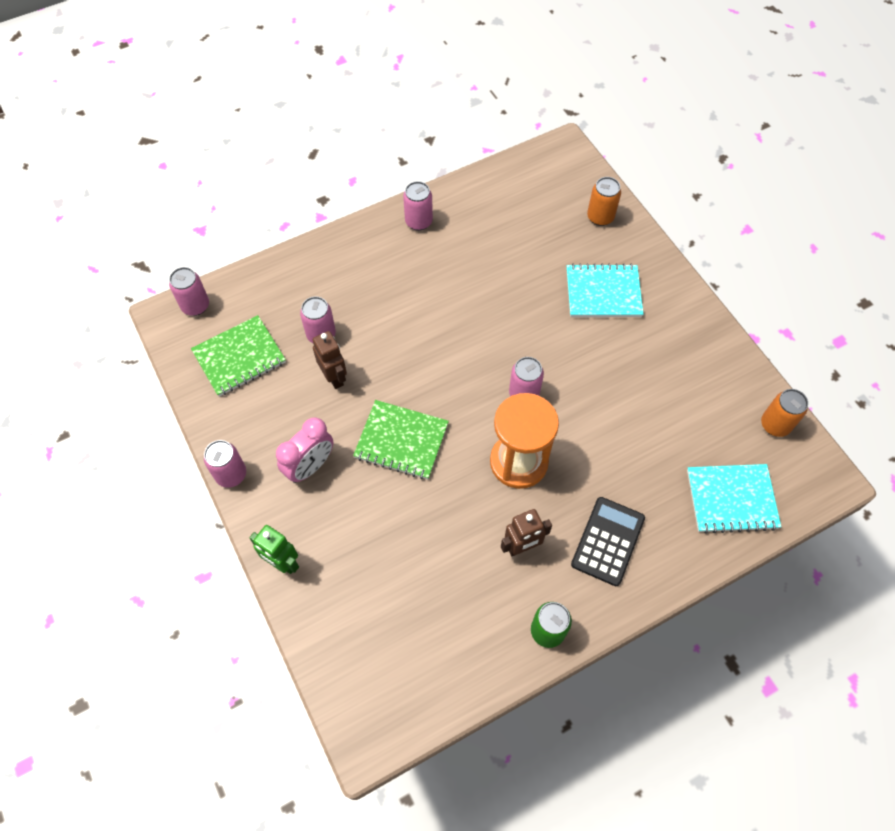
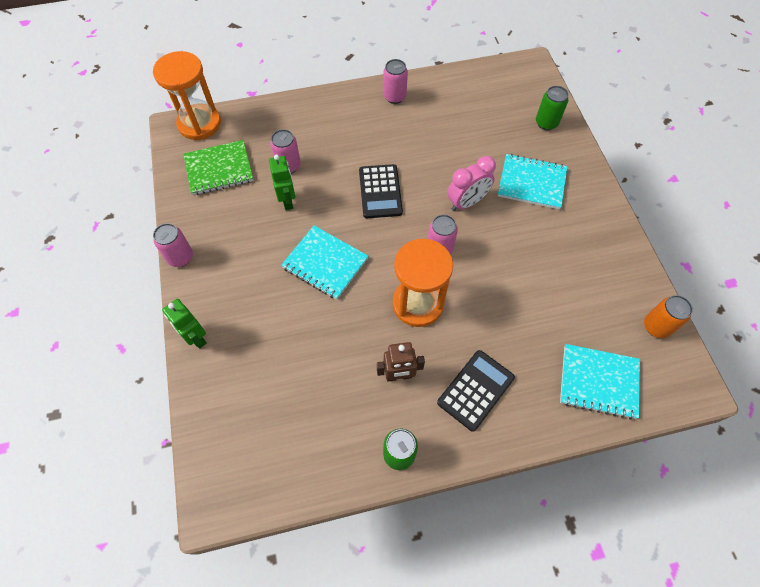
camera: 15 degrees right, 0 degrees up
(195, 306) = (199, 124): pink can -> orange hourglass
(310, 466) = (245, 266): pink clock -> pink clock (467, 202)
(334, 377) = (287, 201): brown robot -> green robot
(401, 441) = (325, 263): green notebook -> turquoise notebook
(437, 341) = (380, 191): none -> black calculator
(600, 217) = (546, 123): orange can -> green can

